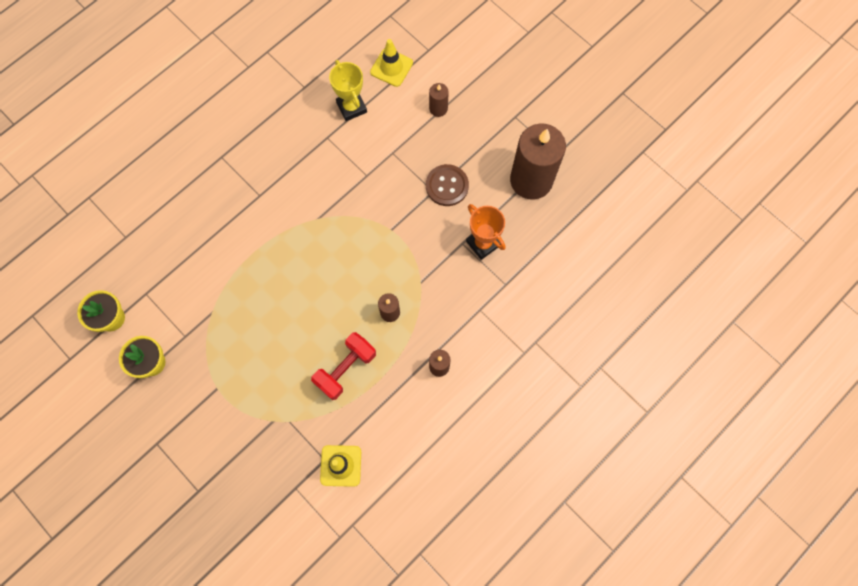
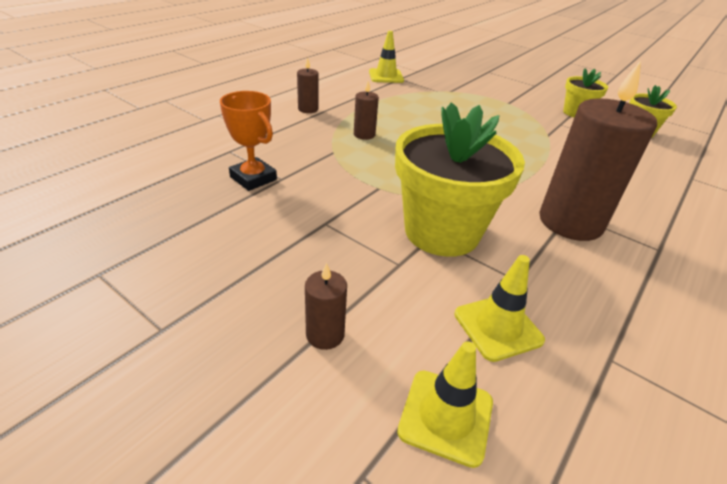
camera: 170 degrees right, 35 degrees down
(345, 369) = (398, 109): red dumbbell -> none
(351, 107) = (498, 327): yellow trophy -> yellow traffic cone
(358, 179) = (442, 232): none -> yellow flower pot
(447, 186) = (304, 228): brown button -> none
(531, 180) = (162, 239): brown candle -> brown candle (570, 222)

